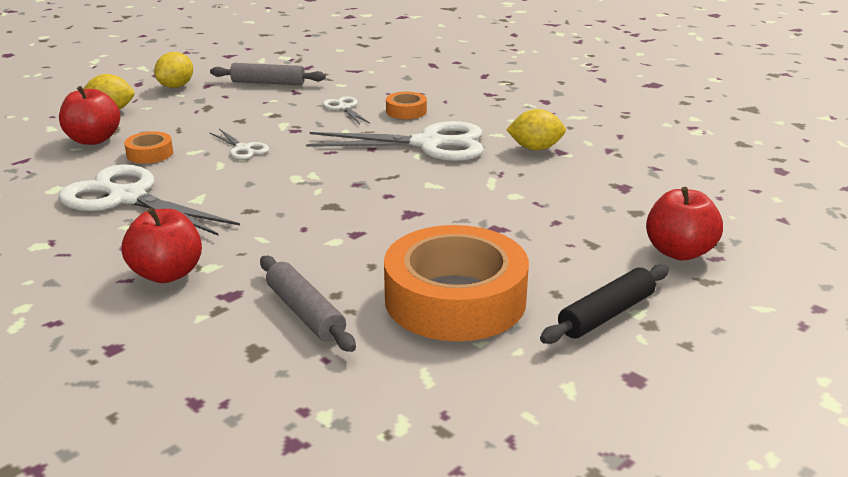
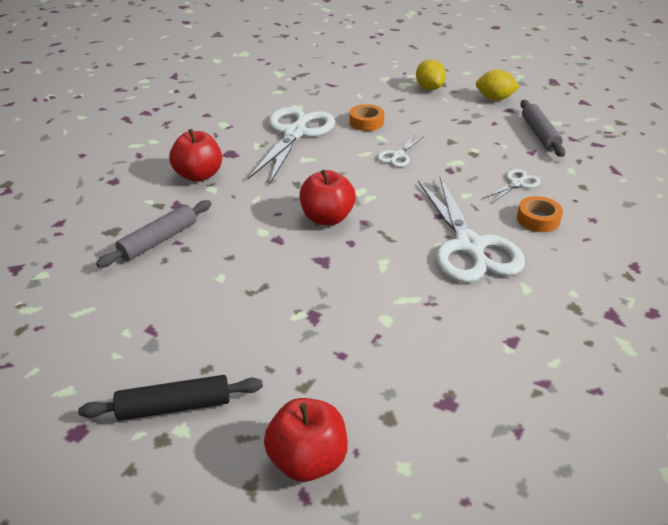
camera: 75 degrees right, 10 degrees up
(93, 140) = (376, 97): red apple -> red apple (327, 218)
(455, 299) = (187, 309): orange tape -> none
(535, 148) = (507, 320): yellow lemon -> none
(606, 315) = (174, 406): black rolling pin -> black rolling pin turned 45 degrees counterclockwise

